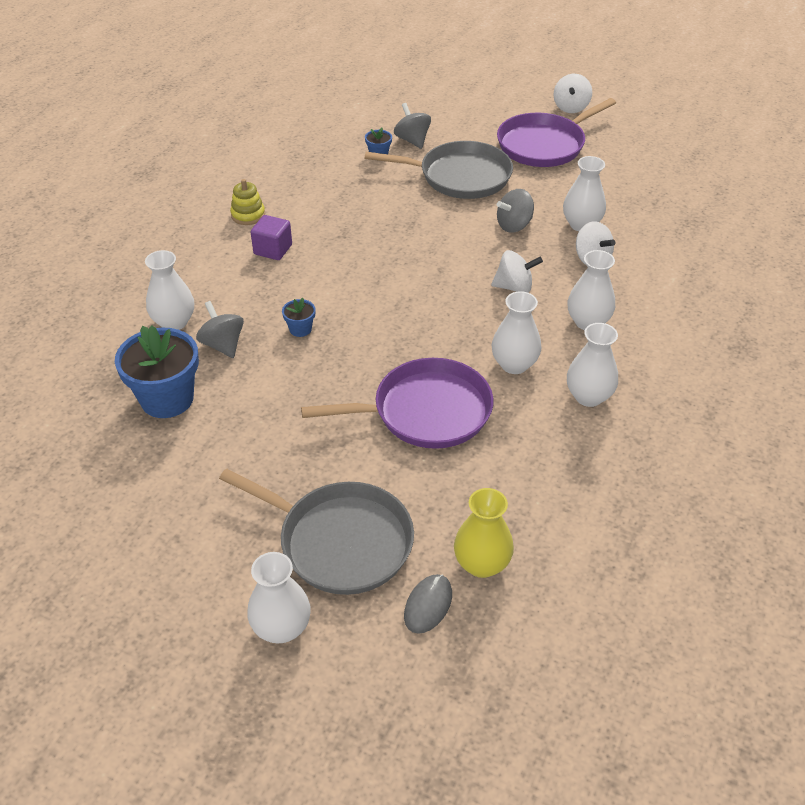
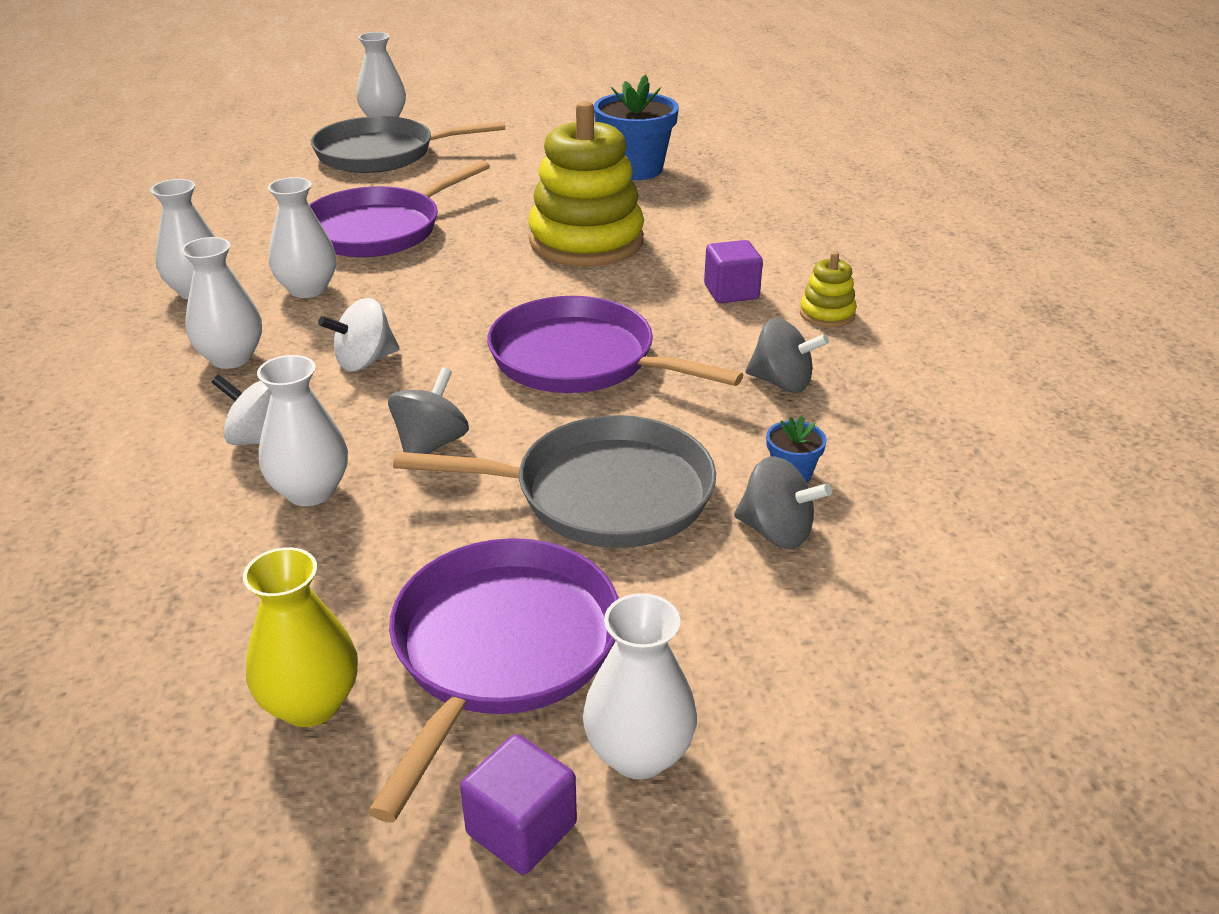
camera: 145 degrees right, 10 degrees down
(174, 322) = (721, 207): white vase -> white vase (639, 754)
(223, 345) = (645, 209): grey spinning top -> grey spinning top (782, 383)
(300, 329) = (586, 241): blue flower pot -> yellow stacking toy
(402, 241) = (580, 359): none -> purple pan
(428, 605) = (282, 150): grey mouse -> none
(460, 176) = (603, 494): grey pan -> grey pan turned 150 degrees counterclockwise
(481, 564) = (251, 174): yellow vase -> yellow vase (311, 704)
(570, 107) = (521, 829): white spinning top -> purple cube

